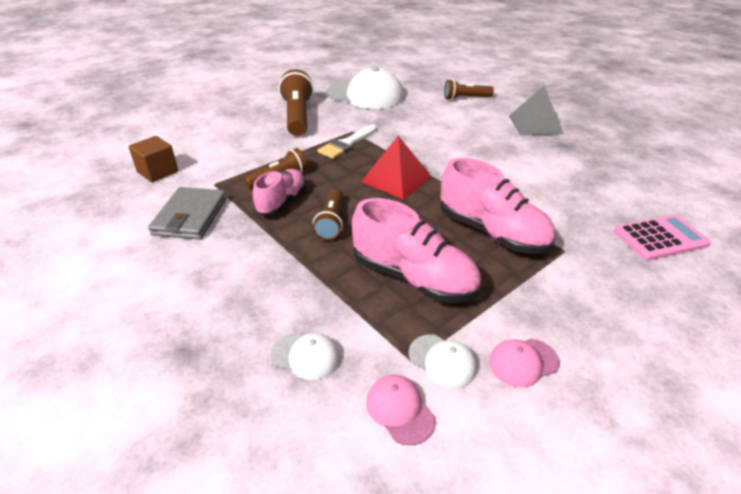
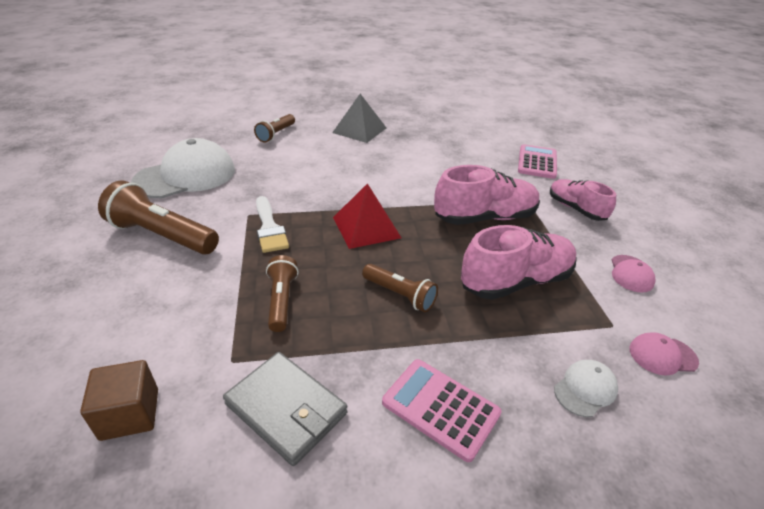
camera: 60 degrees left, 0 degrees up
(230, 278) = (440, 408): none -> pink calculator
(282, 202) = (331, 316): pink shoe -> pink shoe (575, 209)
(442, 361) = (618, 310): white cap -> none

